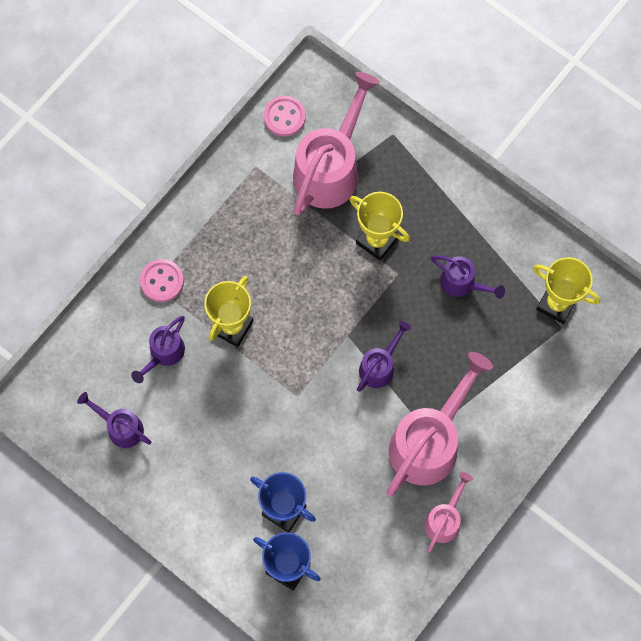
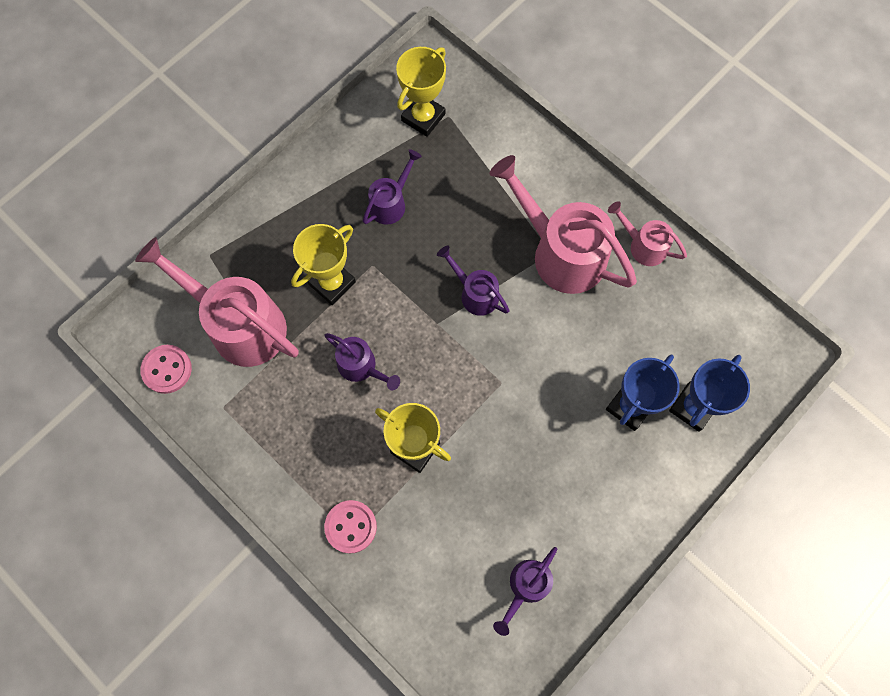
camera: 85 degrees left, 0 degrees up
(163, 354) = (440, 530): purple watering can -> purple watering can (361, 367)

